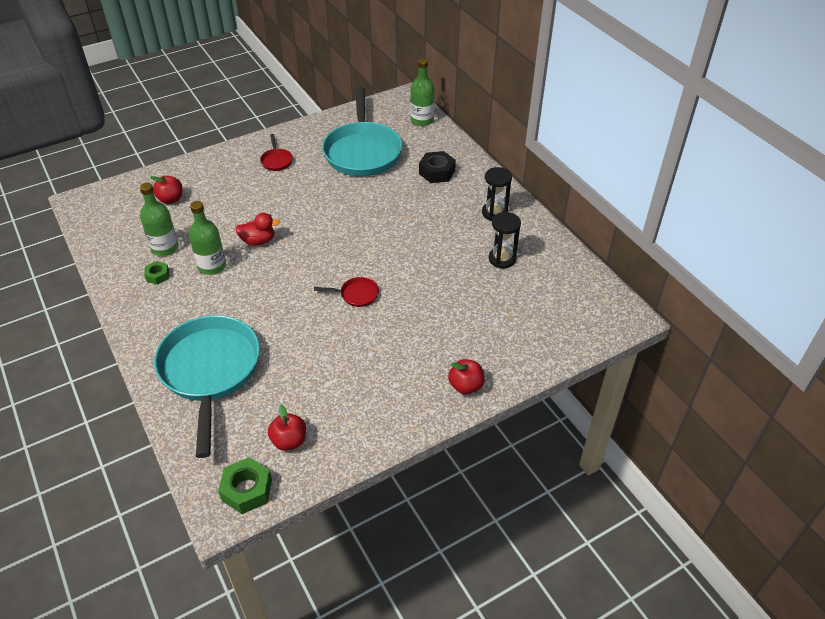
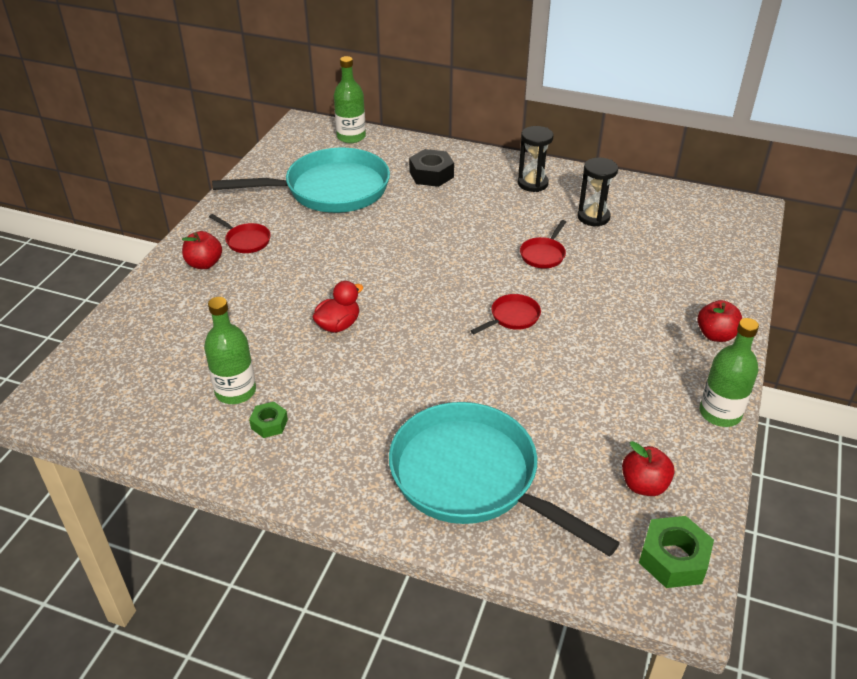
camera: 40 degrees left, 5 degrees down
(171, 199) = (169, 339): red apple -> red apple (204, 264)
(212, 266) = (322, 377): green bottle -> green bottle (720, 413)
(362, 151) = (330, 190): turquoise pan -> turquoise pan turned 60 degrees counterclockwise
(432, 266) = (543, 254): none -> red pan

